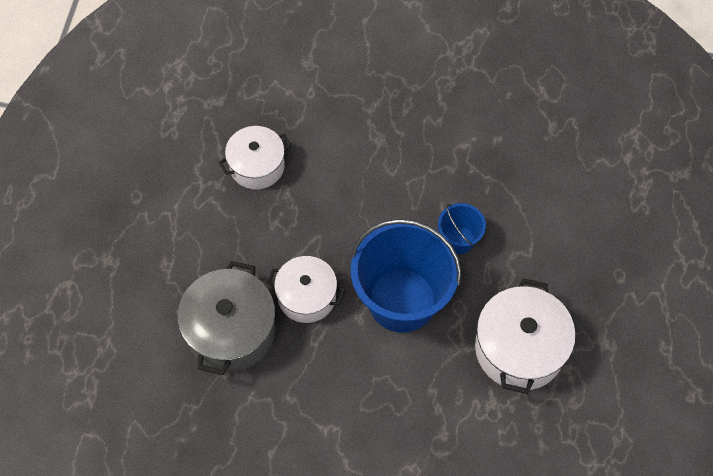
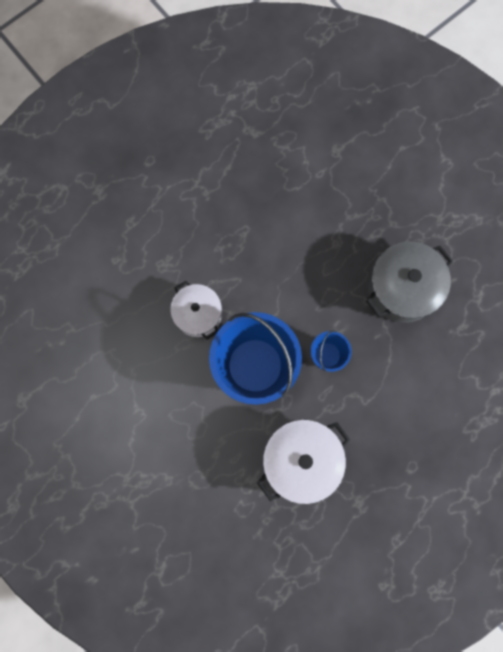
camera: 40 degrees right, 15 degrees up
(231, 331) = (133, 299): grey pot -> grey pot (402, 288)
(257, 166) = (241, 199): white pot -> none

